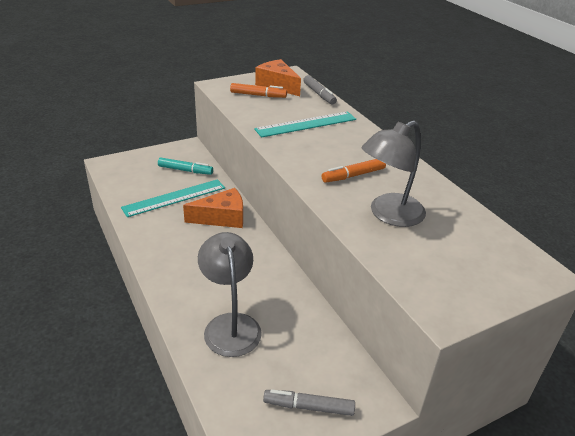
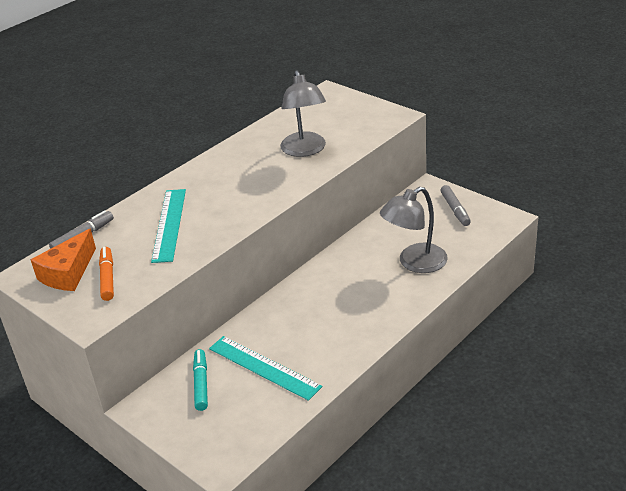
camera: 105 degrees left, 0 degrees up
(222, 218) = (280, 318): orange cheese -> none
(306, 124) = (169, 224): turquoise ruler -> turquoise ruler turned 45 degrees clockwise
(353, 175) = (257, 176): orange marker -> none
(389, 215) = (305, 150): grey lamp -> grey lamp turned 45 degrees clockwise

